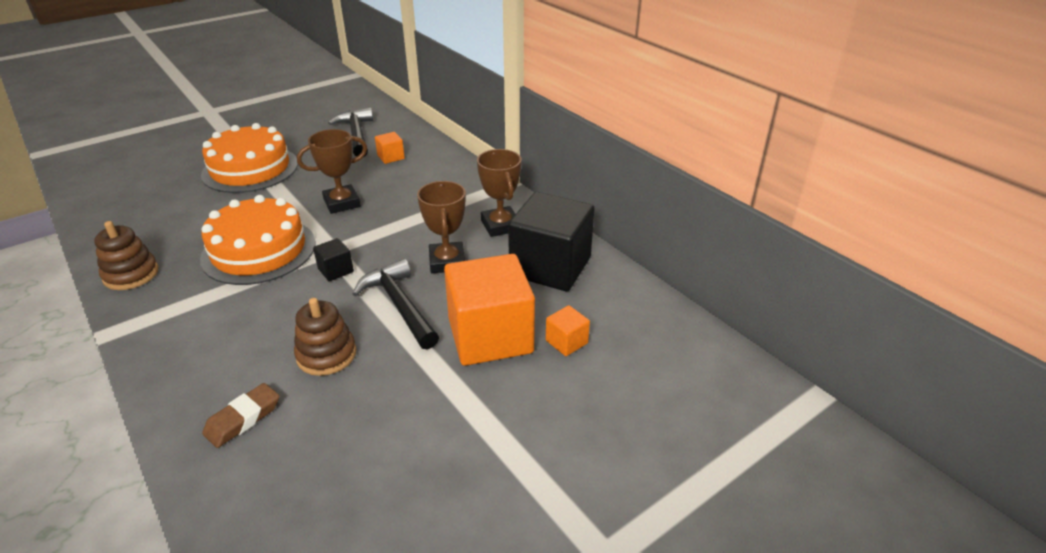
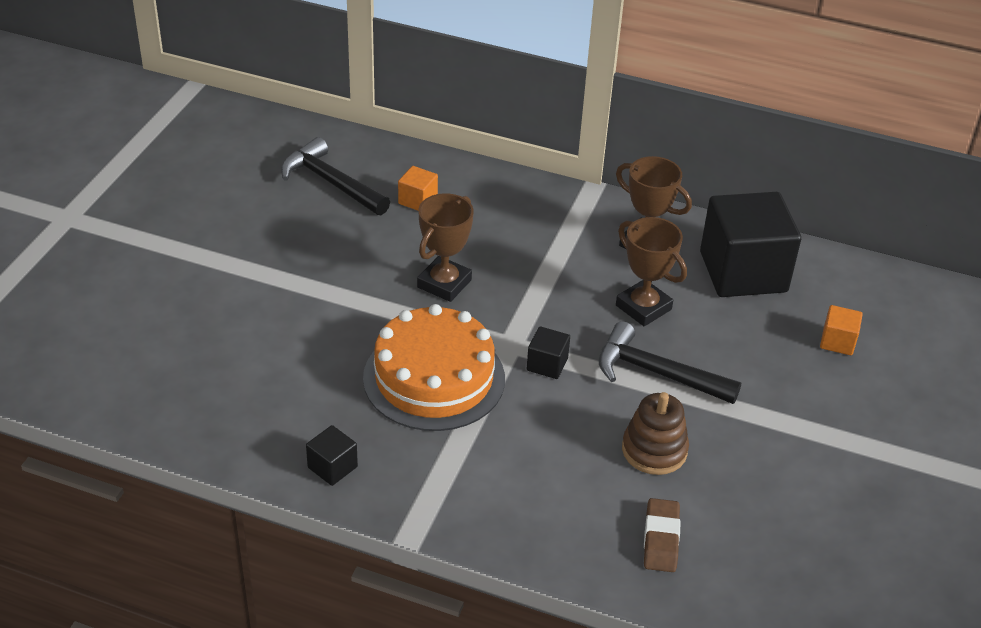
camera: 35 degrees left, 5 degrees up
(131, 274) = (332, 467): brown stacking toy -> black cube
(250, 169) = (266, 282): orange cake -> none
(490, 336) = (771, 365): orange cube -> none

